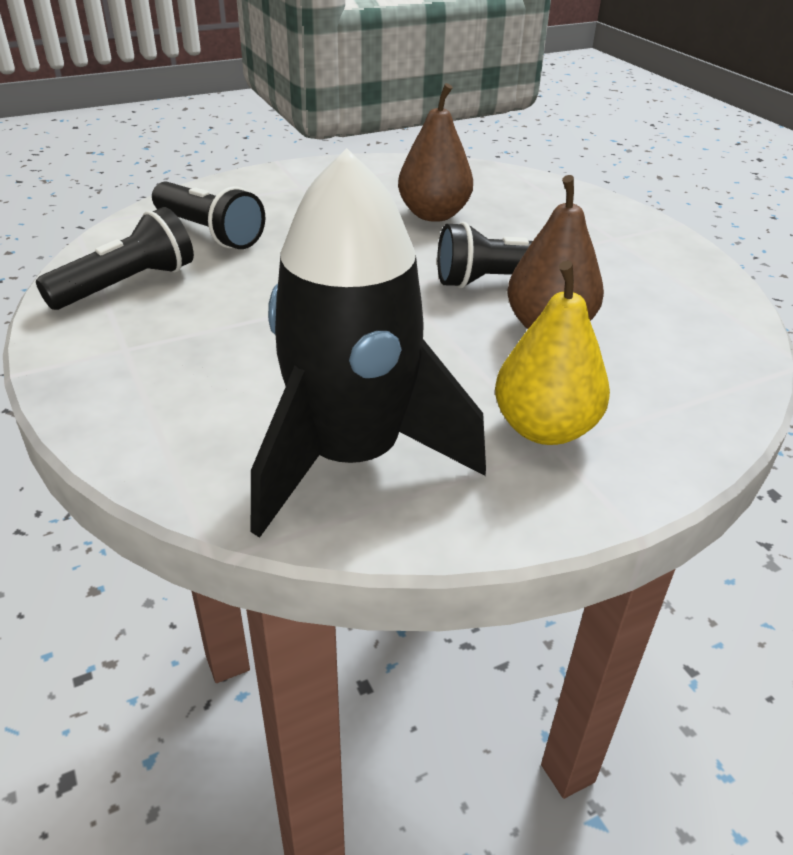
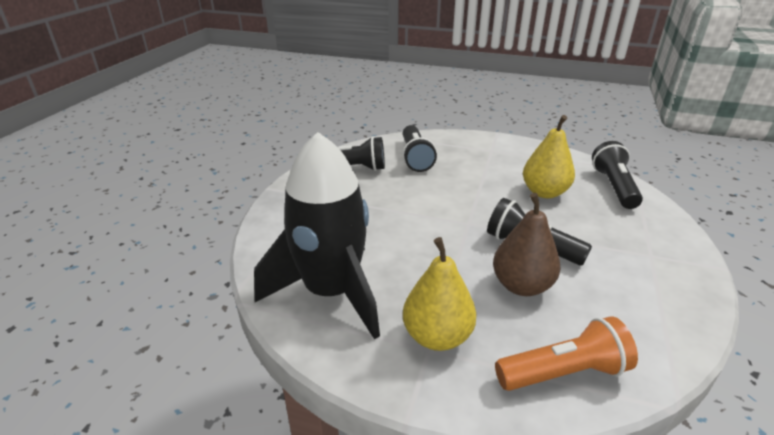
camera: 45 degrees right, 5 degrees down
(433, 214) = (544, 192): brown pear -> yellow pear
(494, 181) = (614, 187): none -> black flashlight
(695, 388) = (564, 373): none -> orange flashlight

